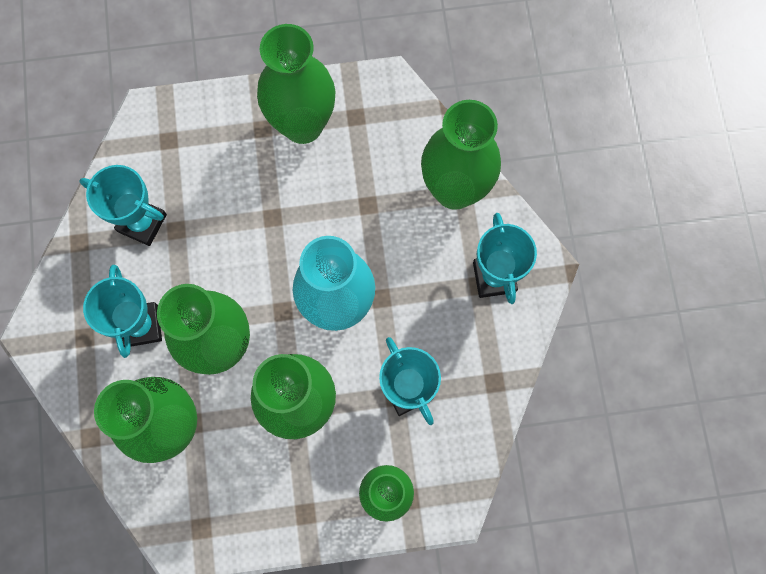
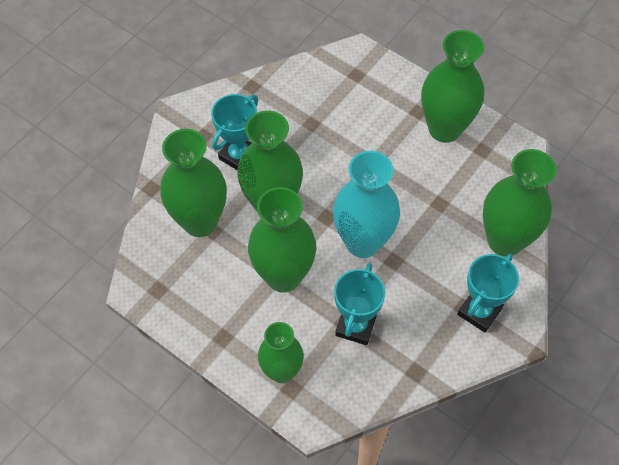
camera: 45 degrees right, 15 degrees down
(142, 223) = (296, 104): turquoise trophy -> none

